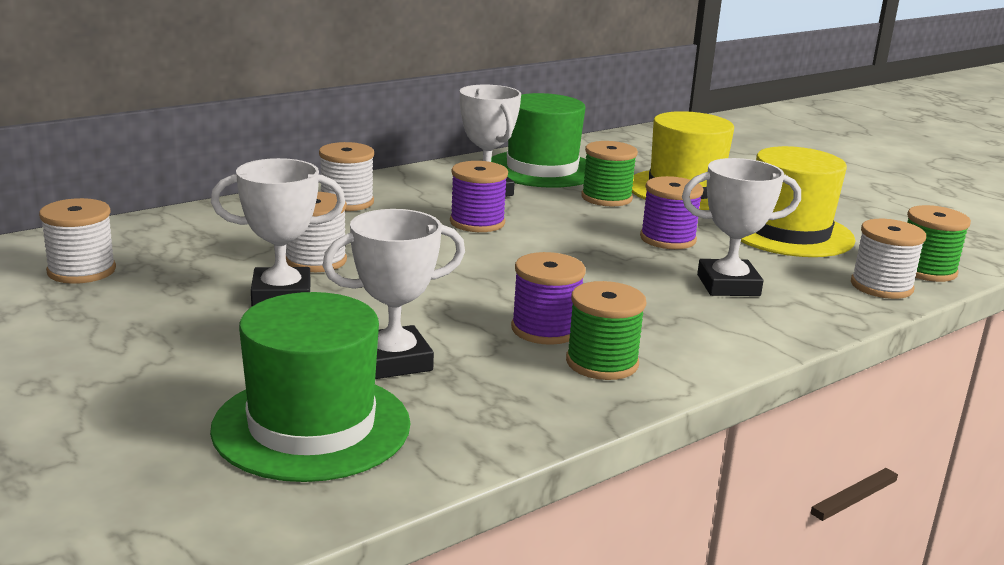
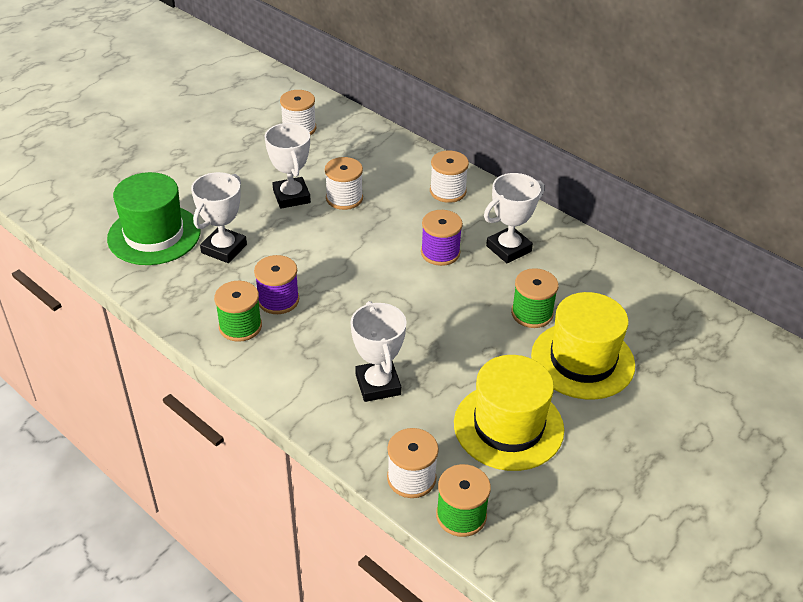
camera: 80 degrees right, 20 degrees up
(394, 361) = (224, 249): white trophy -> white trophy turned 60 degrees clockwise
(542, 169) = (581, 272): green hat -> none
(668, 239) = (456, 351): purple spool -> none

